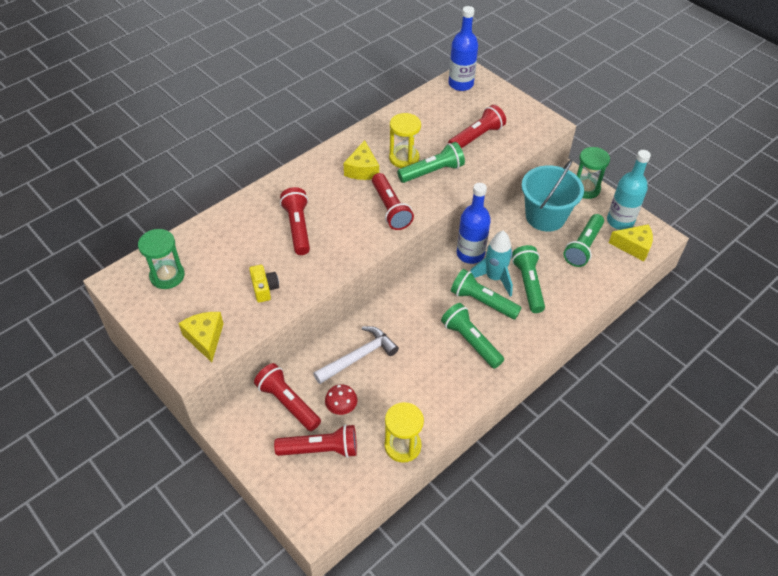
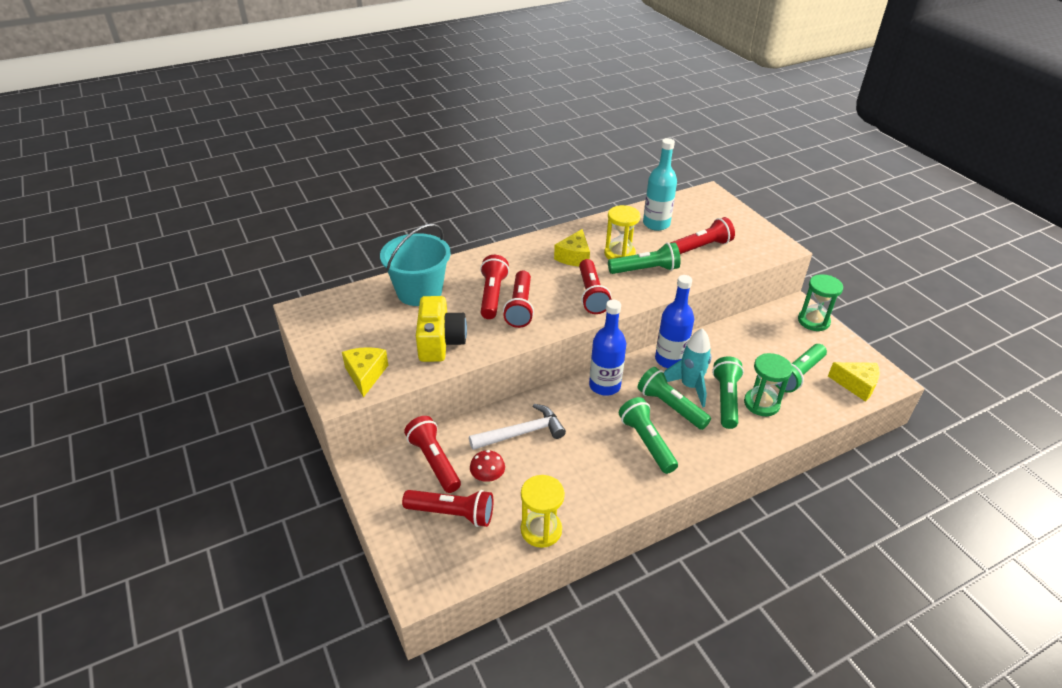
camera: 15 degrees right, 10 degrees down
(167, 276) = (351, 314): green hourglass -> green hourglass (761, 403)
(264, 288) = (440, 342): yellow camera -> yellow camera, size x1.77
(328, 236) = (520, 307): none -> red flashlight
(460, 84) = (697, 201): blue bottle -> blue bottle (604, 385)
(545, 216) = (761, 339): turquoise bucket -> turquoise bucket (419, 292)
(620, 221) = (846, 358): turquoise bottle -> turquoise bottle (656, 224)

